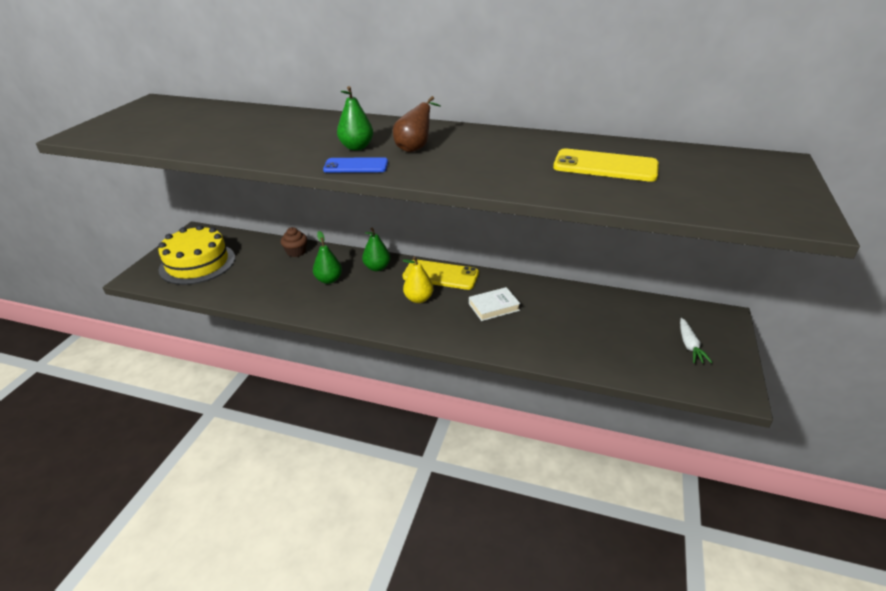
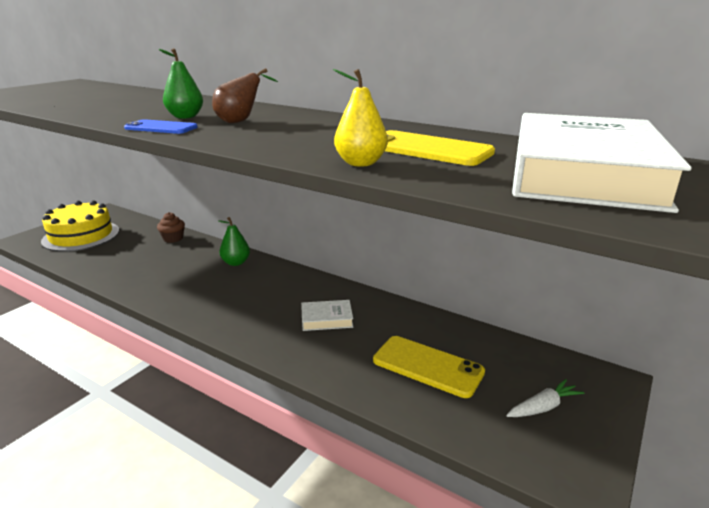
camera: 15 degrees right, 10 degrees down
(329, 280) = (181, 266): green pear -> none
(418, 299) = (253, 297): yellow pear -> yellow pear (360, 163)
(440, 275) = (293, 279): yellow phone -> yellow phone (427, 366)
(689, 346) = (543, 407): white carrot -> white carrot turned 135 degrees counterclockwise
(732, 179) = (582, 173): none -> white book

